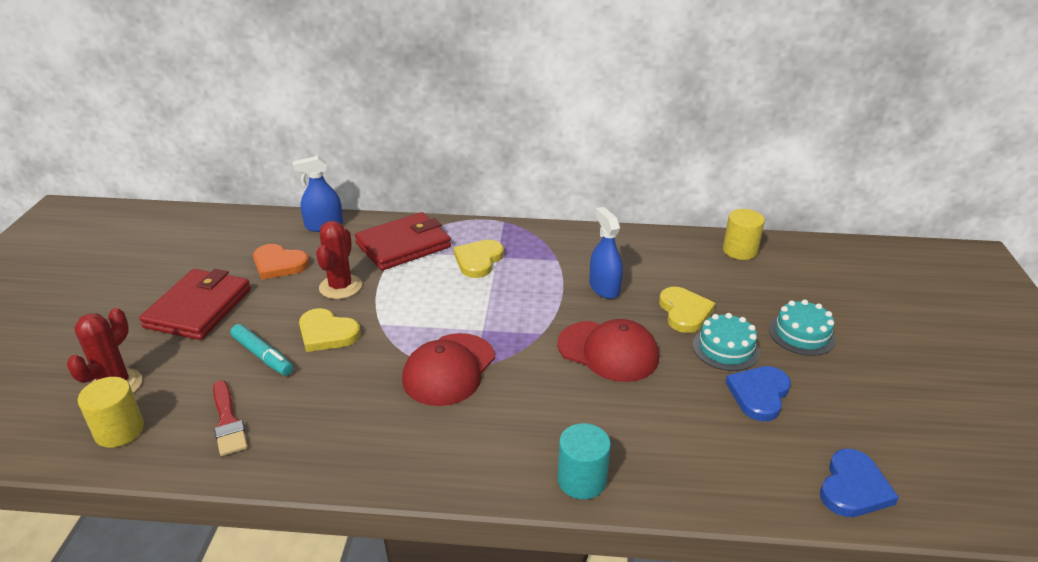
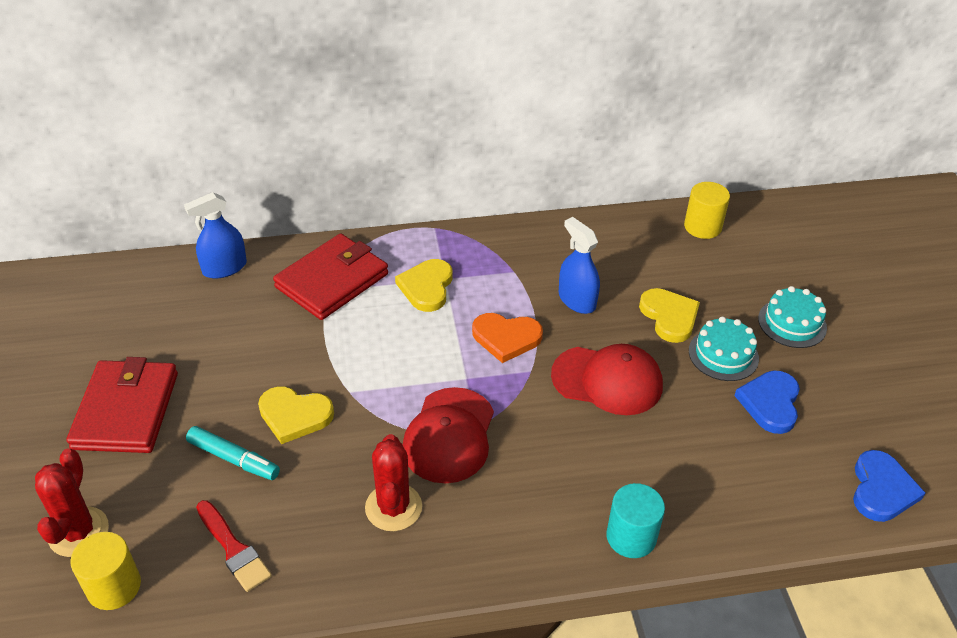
camera: 15 degrees left, 10 degrees up
(279, 264) = (194, 332): orange heart -> orange heart (506, 338)
(340, 287) = (283, 351): red cactus -> red cactus (393, 507)

